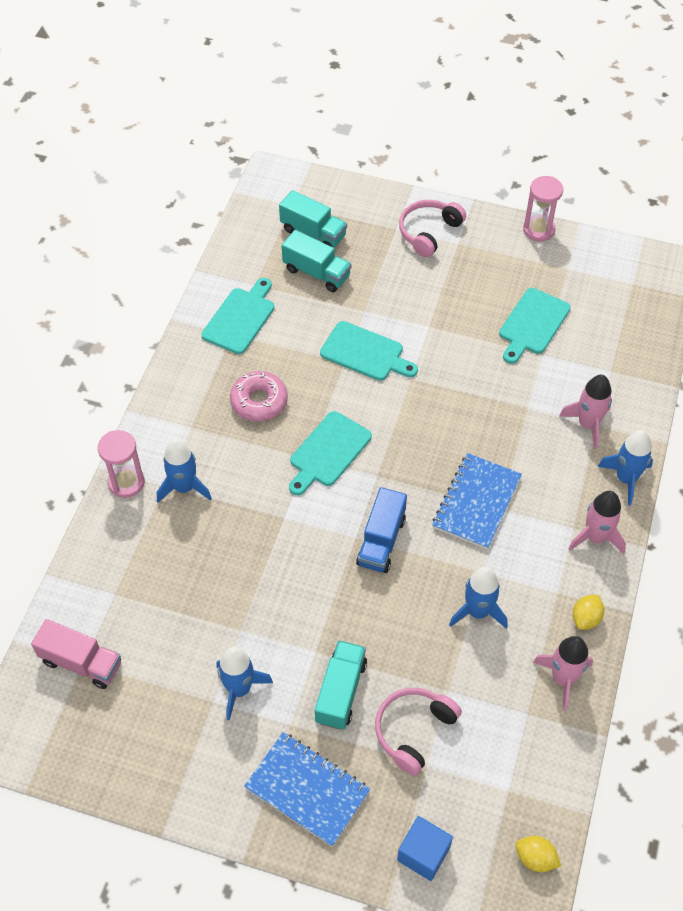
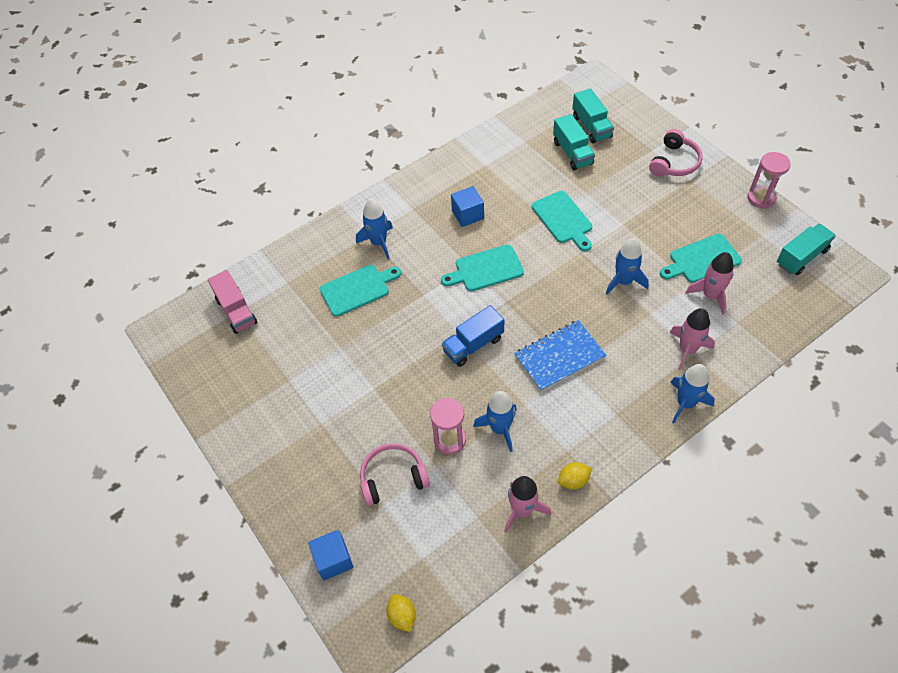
camera: 40 degrees right, 0 degrees up
(126, 482) = (348, 221): pink hourglass -> pink hourglass (450, 440)
(239, 689) = (310, 382): blue rocket -> blue rocket (624, 281)
(240, 318) = (498, 158): turquoise cutting board -> turquoise cutting board (358, 289)
(259, 401) = (467, 215): pink donut -> blue cube
(307, 789) = (298, 470): blue notebook -> none
(341, 692) = (368, 423): turquoise truck -> turquoise truck (801, 257)
(429, 232) = (674, 162): pink headphones -> pink headphones turned 135 degrees clockwise
(595, 537) = (627, 430): pink rocket -> pink rocket (710, 295)

